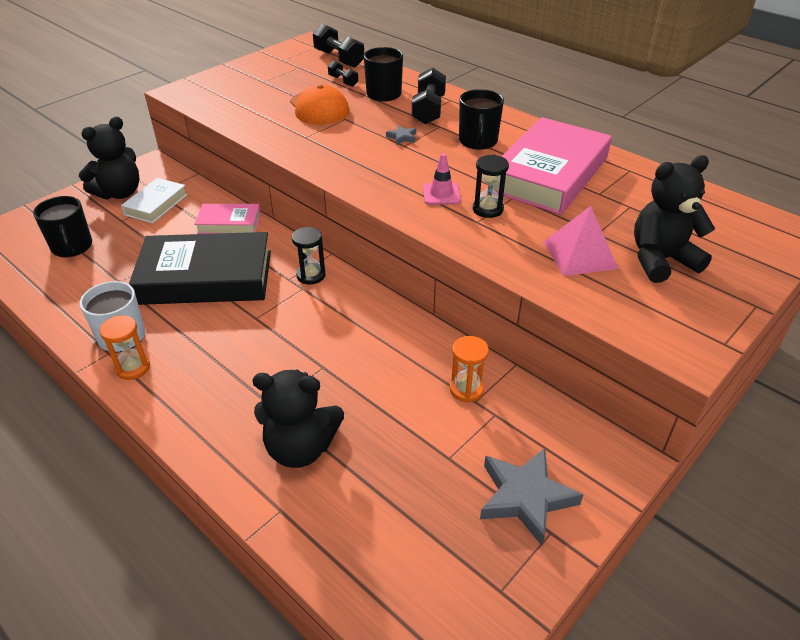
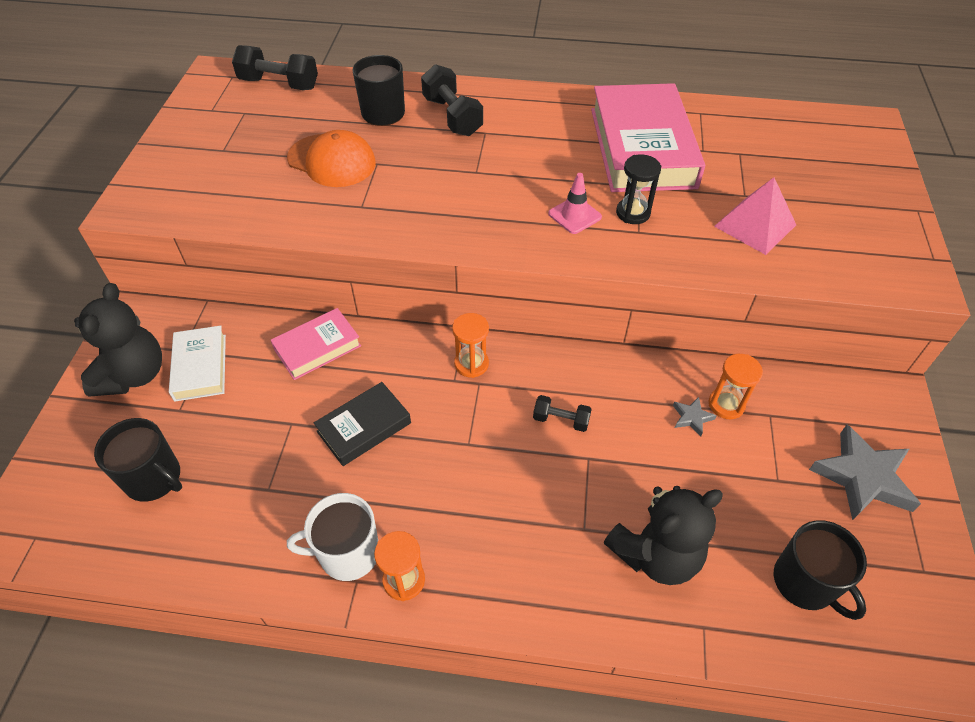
camera: 35 degrees left, 10 degrees up
(206, 277) = (364, 427): black book -> black book, size x0.51
(311, 275) = (471, 364): black hourglass -> orange hourglass
(343, 81) = (318, 113): black dumbbell -> black dumbbell (561, 420)
(402, 137) = (463, 162): grey star -> grey star (691, 418)
(478, 141) = (541, 135): black mug -> black mug (805, 582)
(661, 260) = (816, 199): black teddy bear -> none

